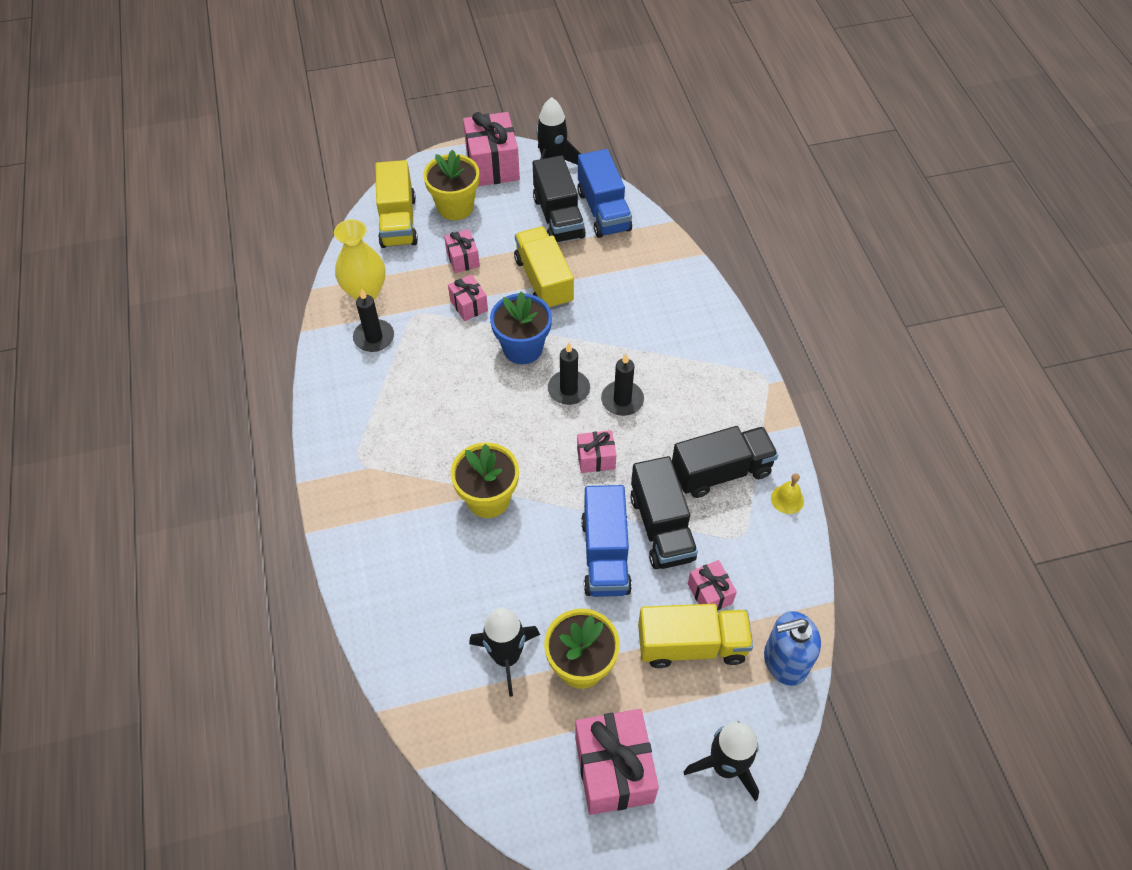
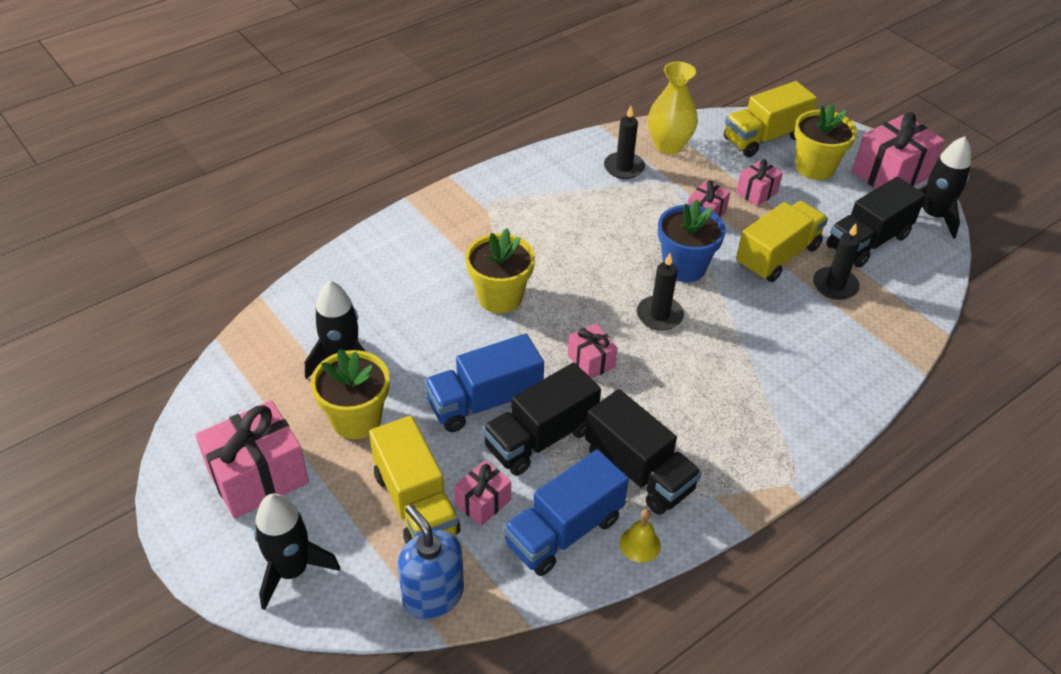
camera: 65 degrees right, 10 degrees down
(603, 211) = (908, 273): blue truck -> blue truck (564, 531)
(622, 400) = (675, 361): black candle -> black candle (835, 285)

